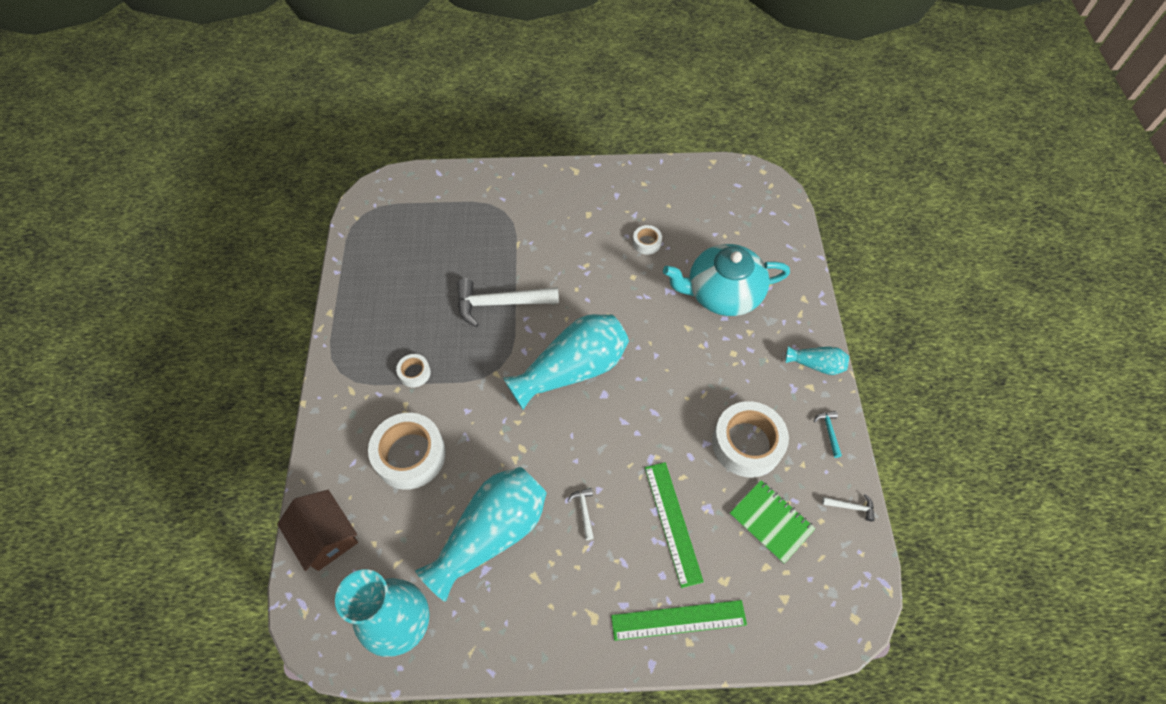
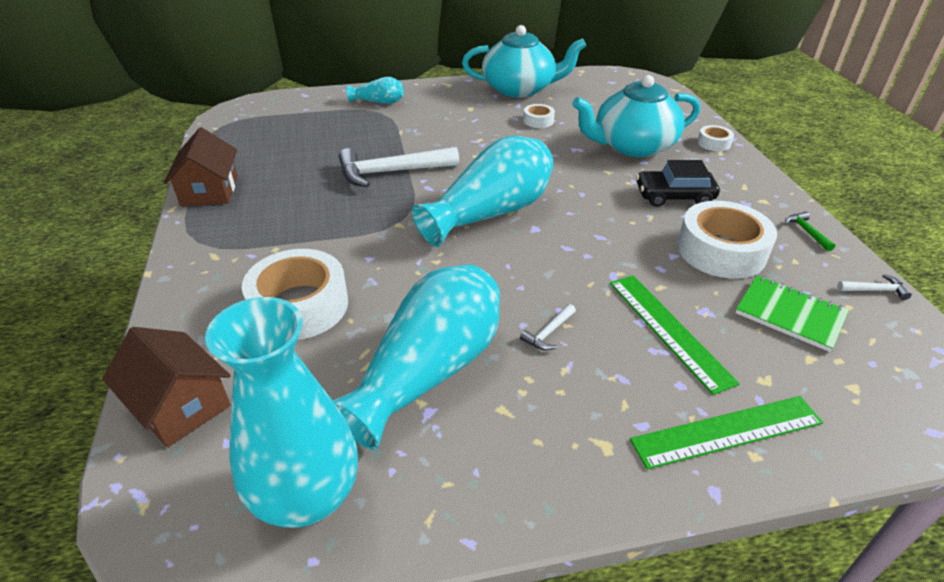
camera: 10 degrees left, 20 degrees down
(350, 308) = (210, 190): none -> brown house
(414, 373) = (296, 233): white tape -> white tape (713, 143)
(584, 511) = (548, 332): white hammer -> white hammer turned 120 degrees counterclockwise
(643, 187) = (519, 89): none -> turquoise teapot
(734, 370) = (674, 196): none -> black car
(816, 365) = (759, 185): turquoise vase -> turquoise vase (378, 102)
(829, 432) = (806, 232): turquoise hammer -> green hammer

